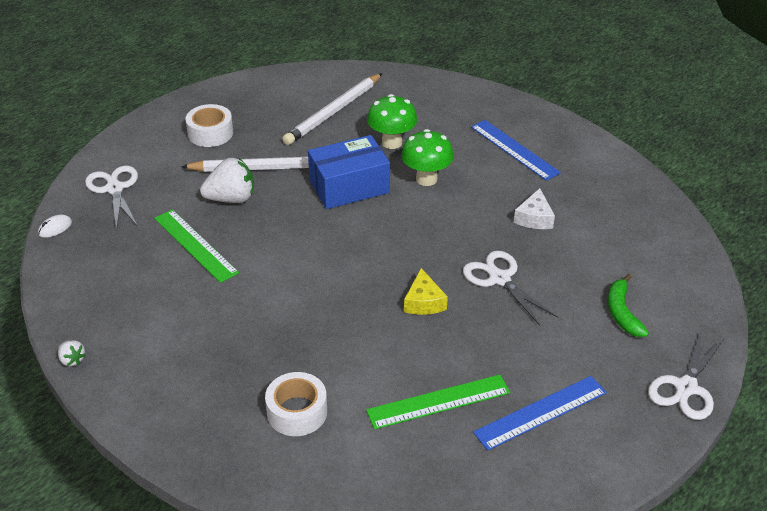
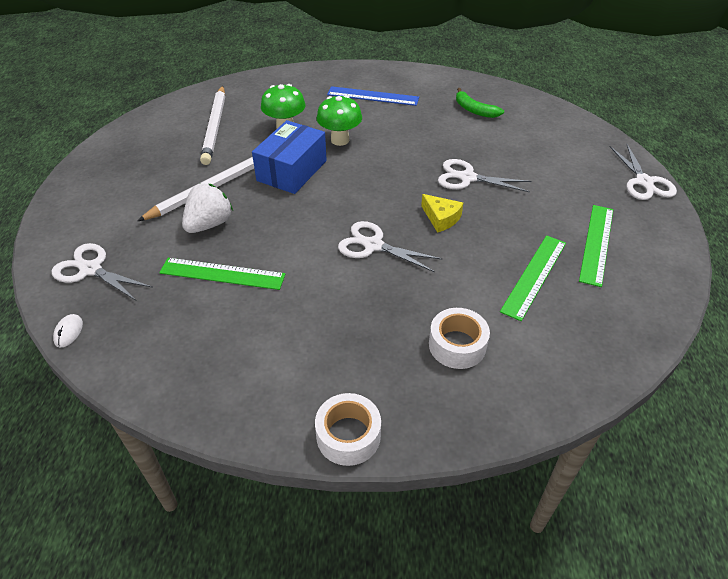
camera: 40 degrees left, 5 degrees up
(72, 360) = (226, 430): white strawberry -> none
(210, 133) = (129, 186): white tape -> white tape (348, 435)
(334, 291) = (373, 245): none -> white scissors
(534, 218) = (439, 131): white cheese -> none
(541, 412) = (596, 244): blue ruler -> green ruler
(622, 312) = (558, 159): green banana -> green banana (474, 110)

